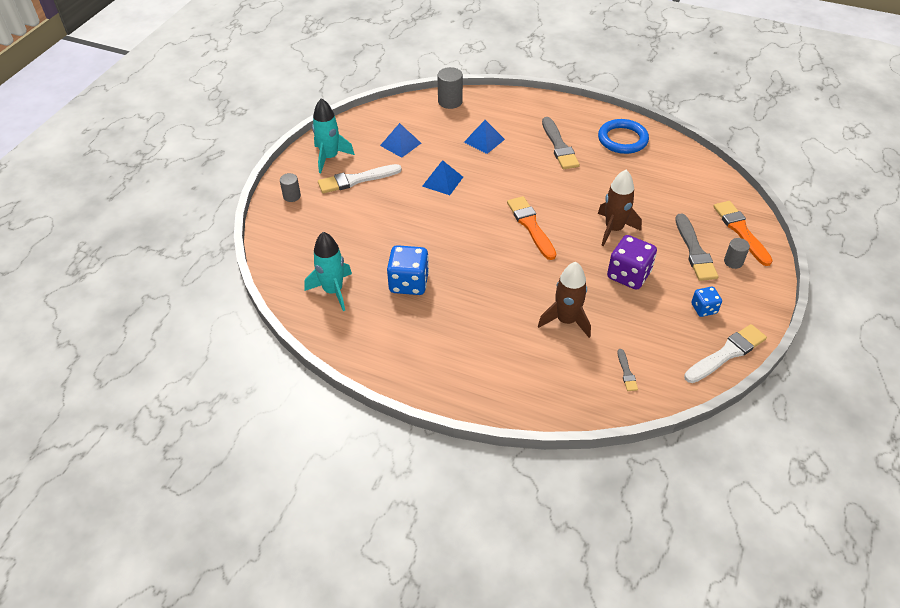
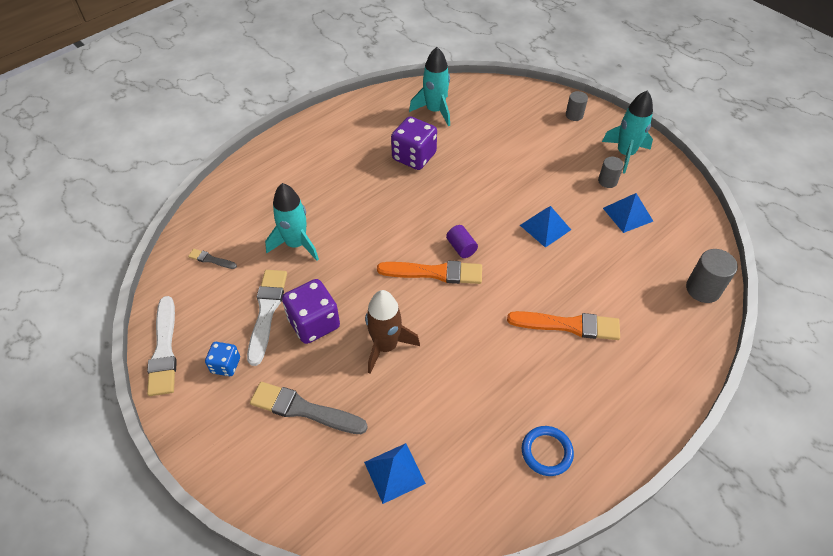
camera: 115 degrees right, 5 degrees up
(356, 180) = (579, 163): white brush -> white brush (267, 312)
(409, 283) = (414, 157): blue dice -> purple dice
(484, 140) = (605, 292): blue pyramid -> blue pyramid (394, 472)
(496, 219) = (461, 248): none -> purple cylinder
(559, 146) = (562, 366): grey brush -> none
(566, 320) = (296, 244): brown rocket -> turquoise rocket
(622, 139) = (546, 452): blue ring -> blue ring, size x0.66
(733, 262) = (261, 441): grey cylinder -> grey cylinder (607, 181)
(741, 231) = (300, 487): orange brush -> orange brush (568, 325)

